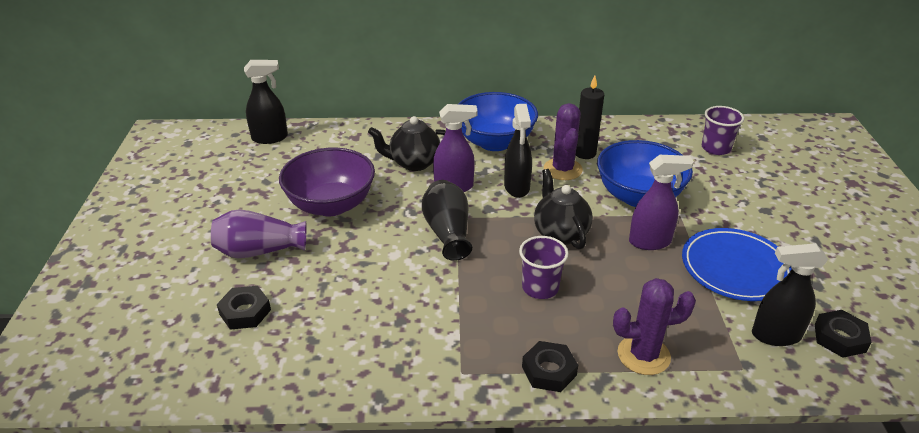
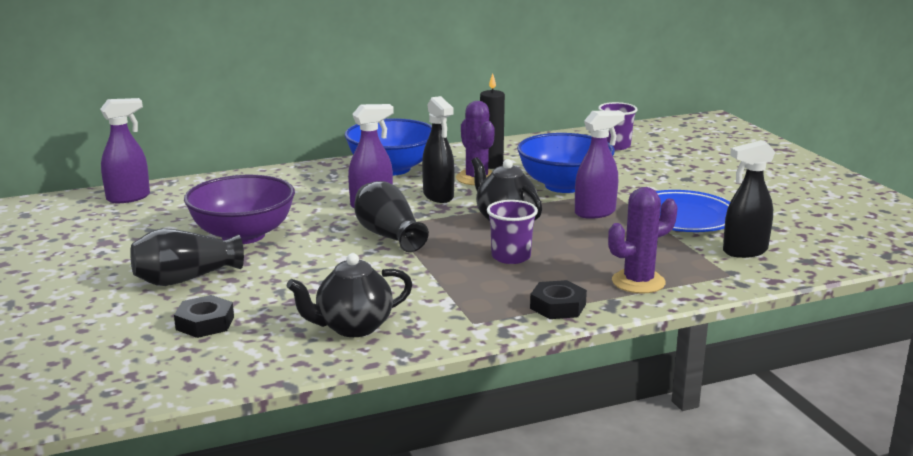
camera: 20 degrees left, 15 degrees down
(259, 251) = (185, 279): purple vase -> black vase
(270, 138) = (129, 198): black spray bottle -> purple spray bottle
(414, 163) = (314, 194): black teapot -> black teapot (353, 327)
(839, 338) = (798, 244): black nut -> none

